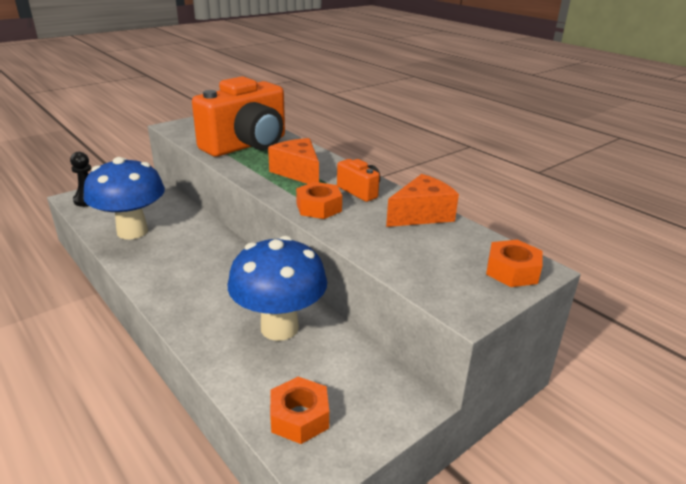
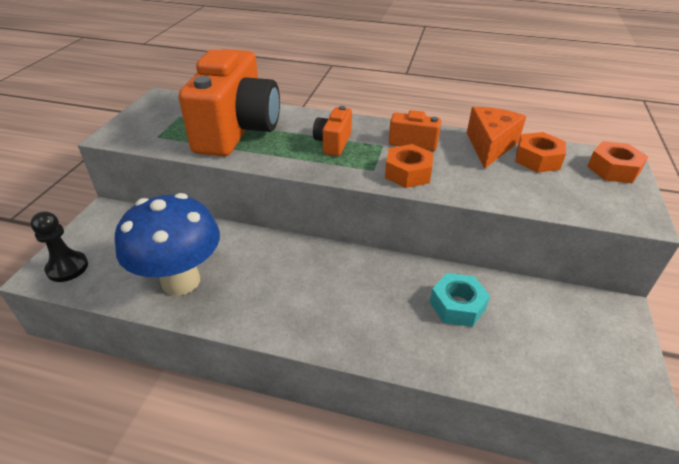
camera: 35 degrees left, 10 degrees up
(279, 328) = (457, 306): blue mushroom -> turquoise nut
(298, 172) = (333, 143): orange cheese -> orange camera
(299, 417) = (577, 375): orange nut -> orange nut (537, 159)

